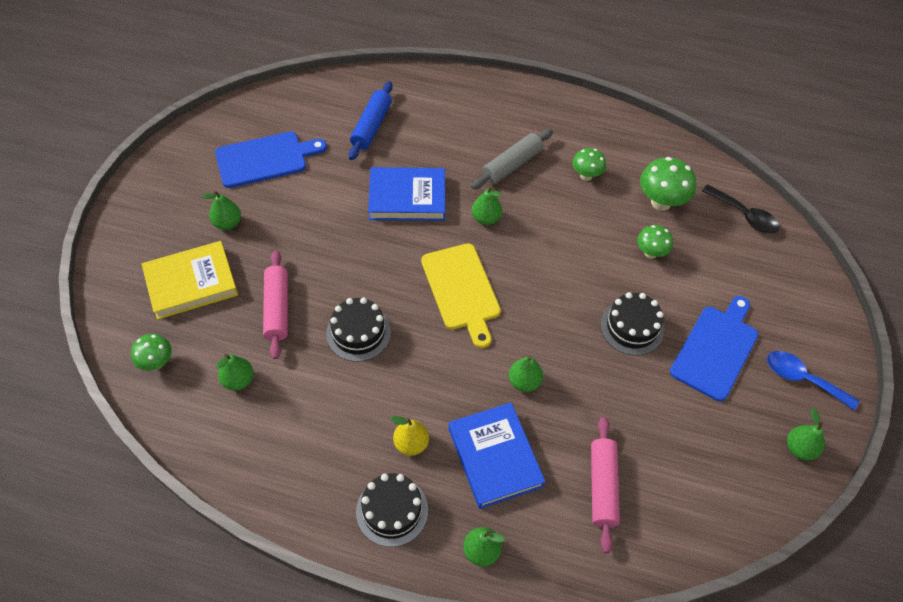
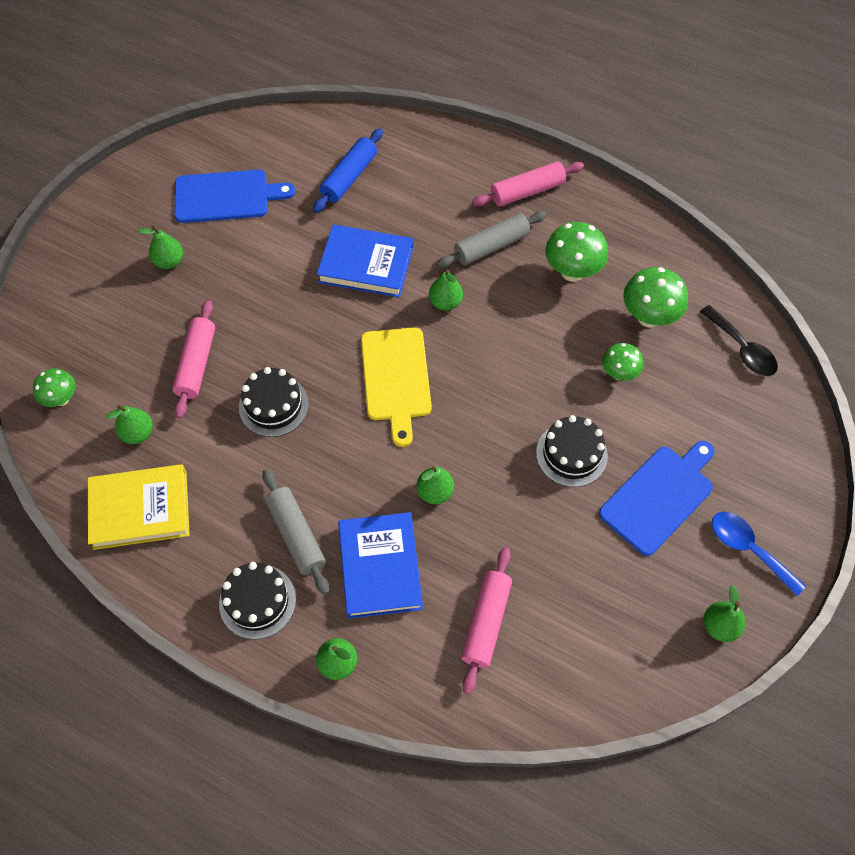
camera: 15 degrees right, 5 degrees up
(191, 283) = (116, 320): yellow book -> yellow book (140, 509)
(411, 444) = (296, 535): yellow pear -> grey rolling pin
(528, 115) = (527, 191): none -> pink rolling pin
(586, 175) = (572, 272): green mushroom -> green mushroom, size x1.60

